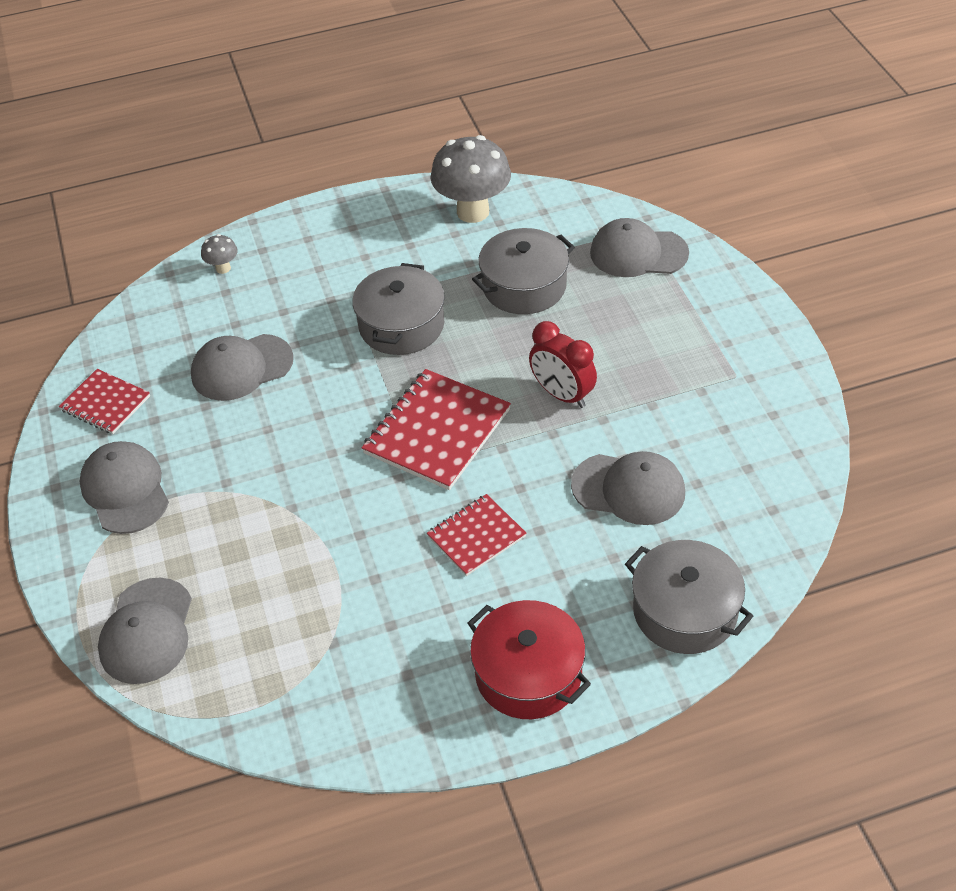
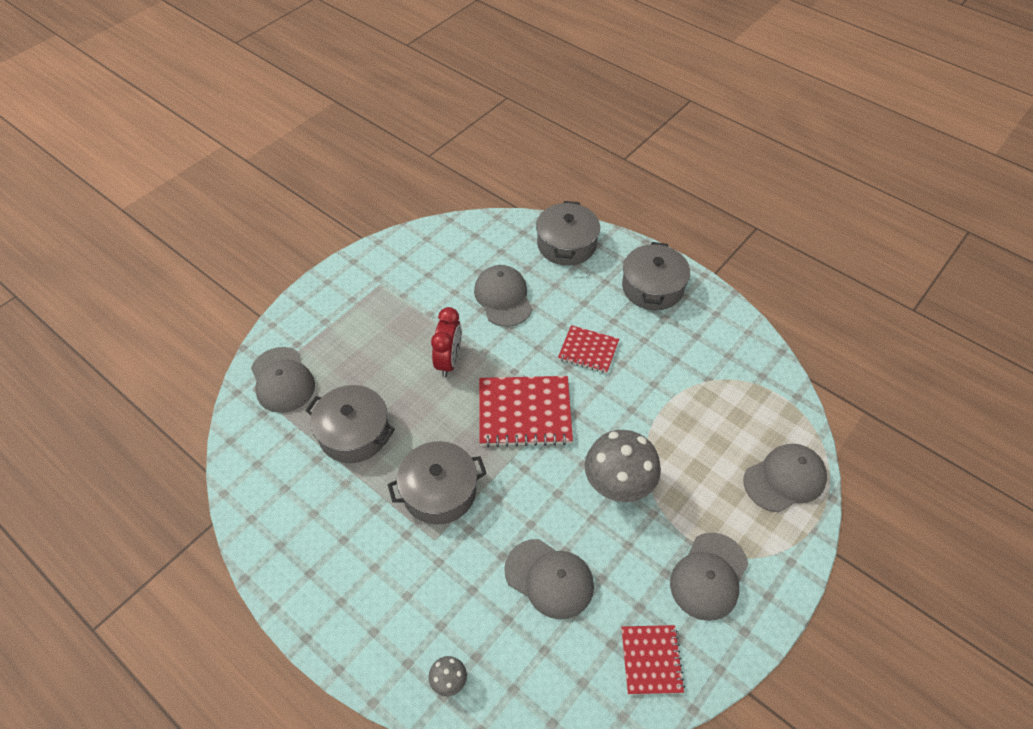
camera: 125 degrees left, 5 degrees up
(473, 212) = (279, 514): grey mushroom -> grey mushroom (617, 487)
(528, 673) = (652, 287): red pot -> grey pot

